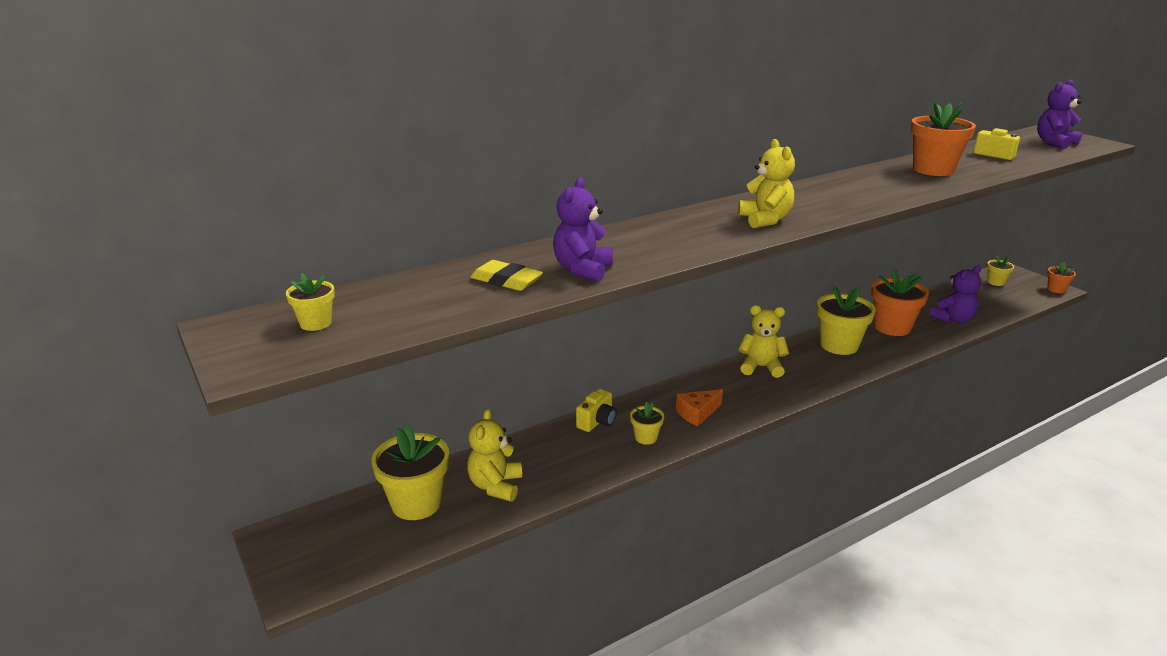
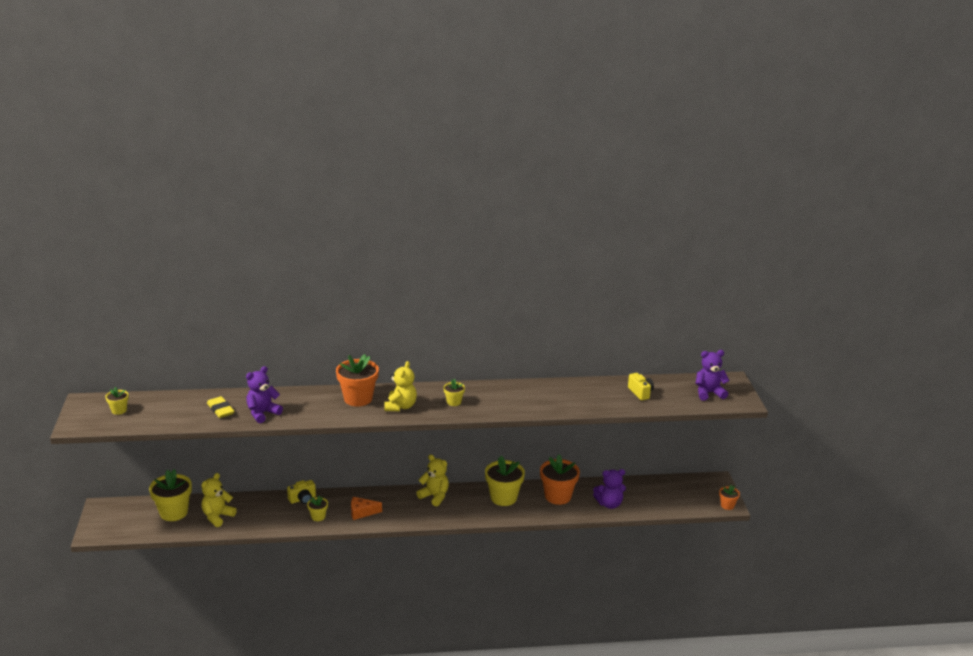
camera: 25 degrees right, 0 degrees up
(933, 170) = (571, 395): orange flower pot -> orange flower pot (358, 399)
(996, 282) = (689, 486): yellow flower pot -> yellow flower pot (454, 402)

